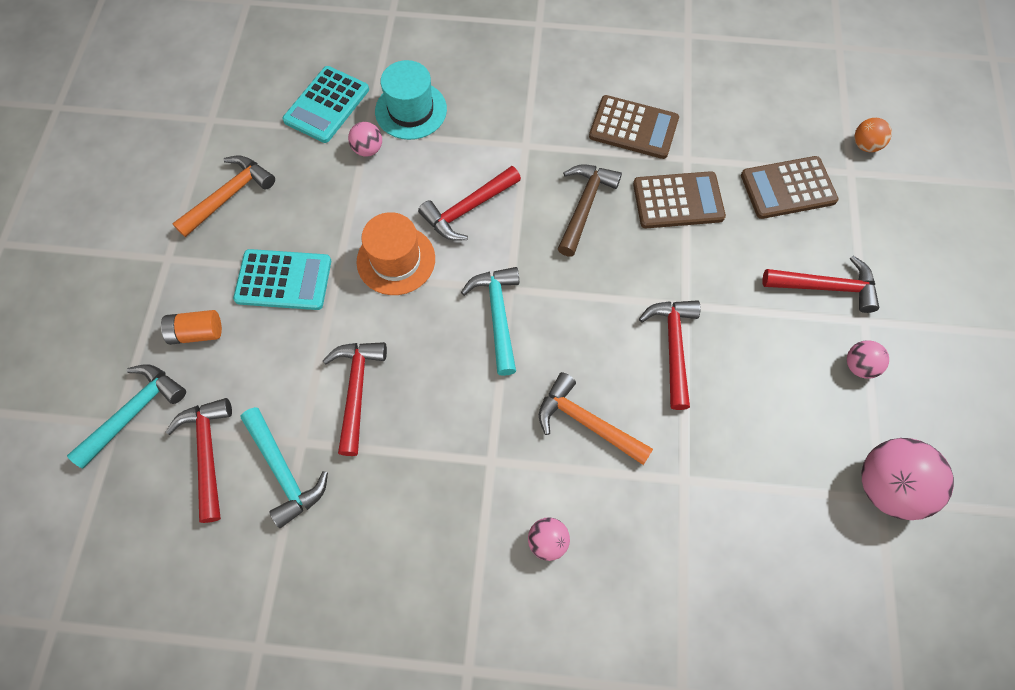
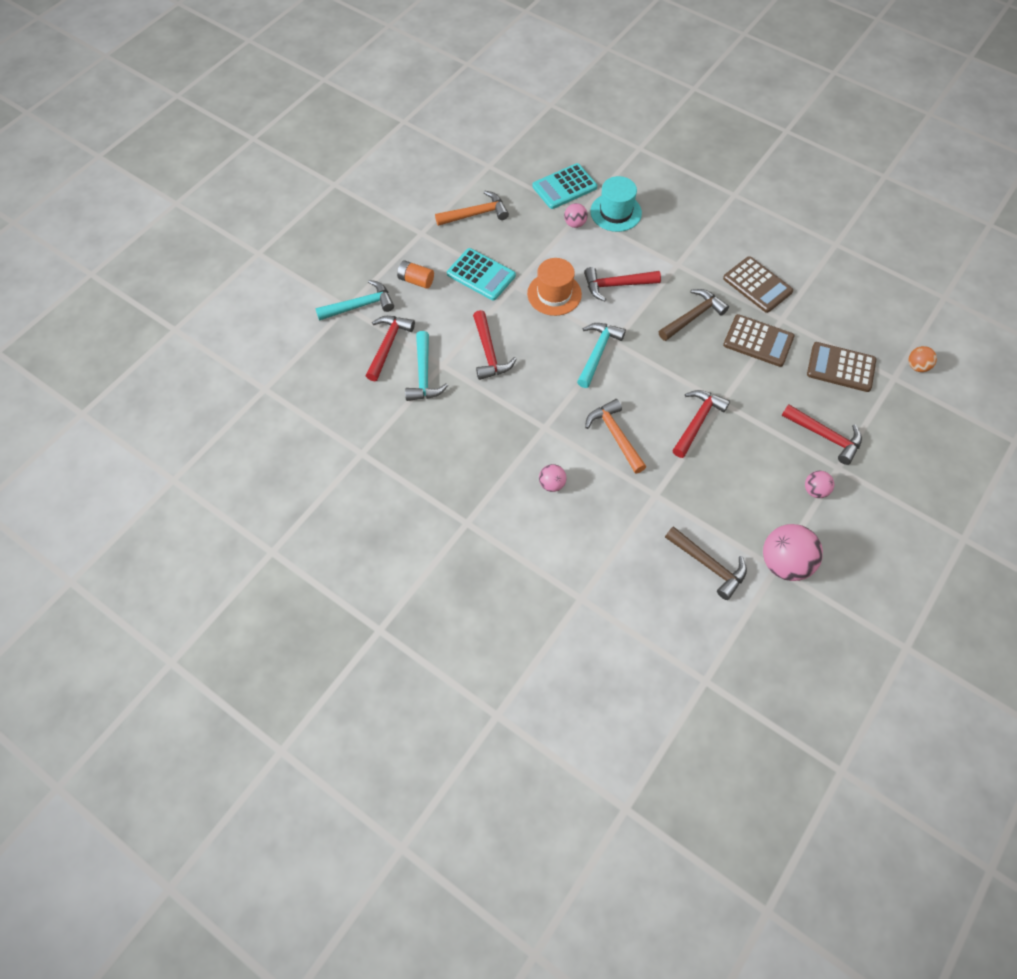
camera: 30 degrees right, 5 degrees down
(356, 390) = (489, 353): red hammer -> red hammer turned 135 degrees clockwise
(805, 543) = (708, 565): none -> brown hammer

